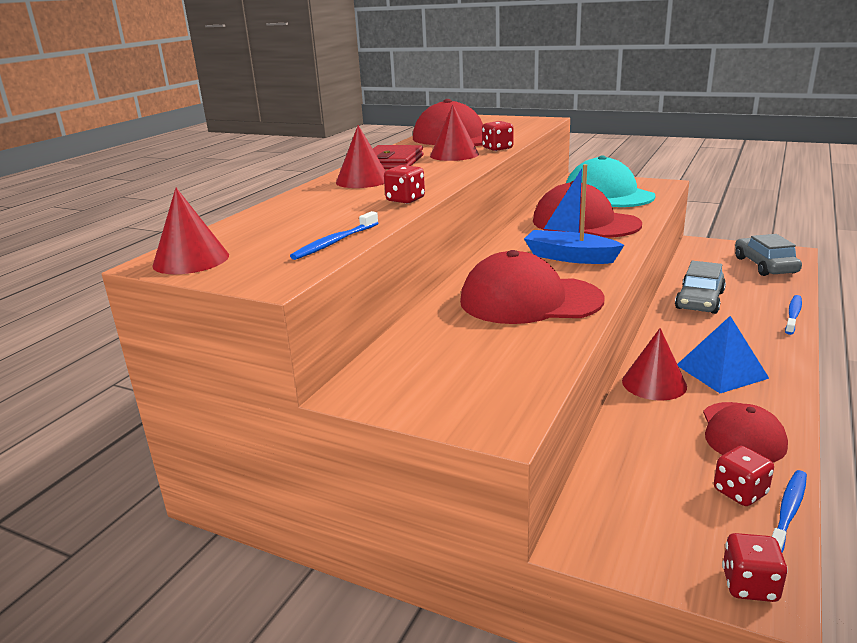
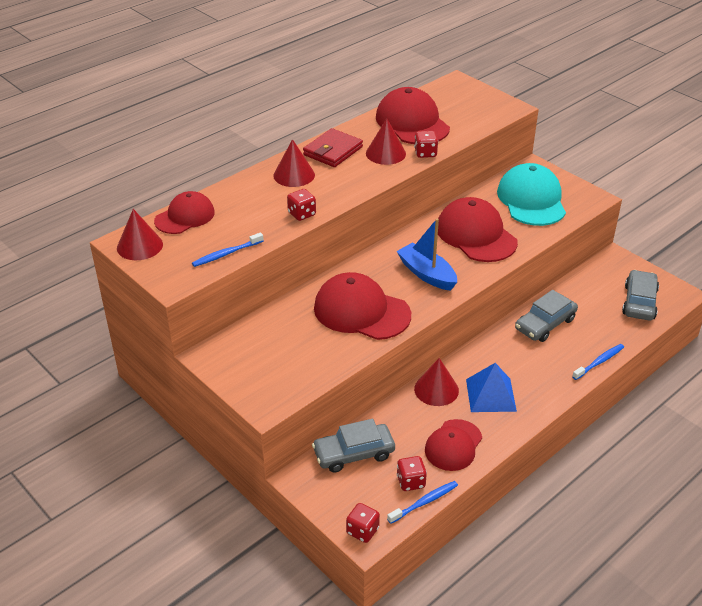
camera: 20 degrees right, 15 degrees up
(243, 227) = (185, 216): none -> red cap
(626, 483) = (353, 453): none -> grey car

